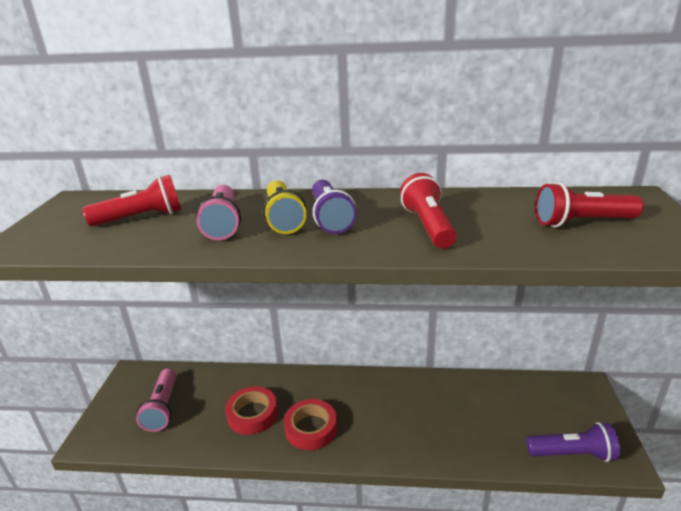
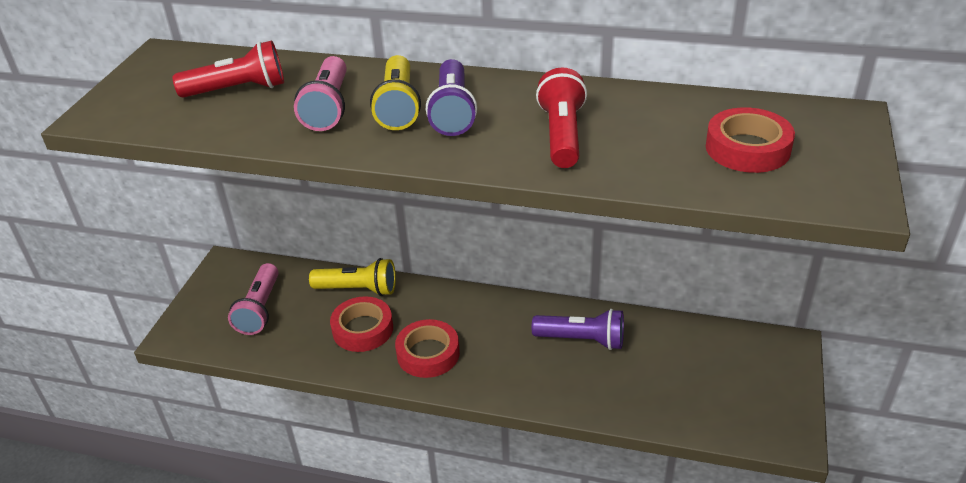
camera: 10 degrees right, 10 degrees up
(243, 382) = (358, 289): none -> yellow flashlight
(572, 454) = (733, 421): purple flashlight -> purple flashlight (582, 340)
(581, 222) = (747, 148): red flashlight -> red tape

